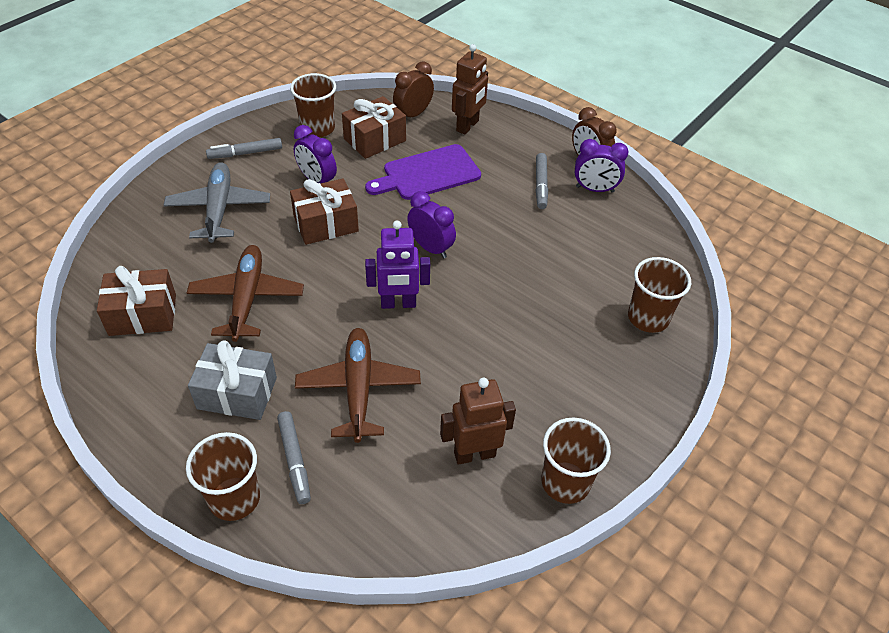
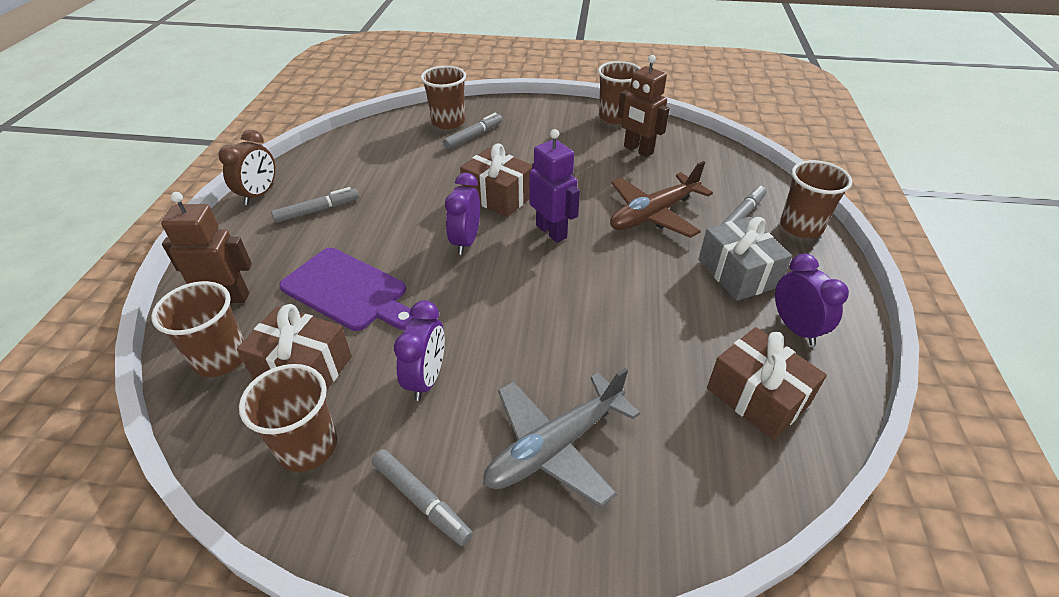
camera: 120 degrees left, 5 degrees down
(247, 298) = (648, 328): brown plane -> none
(326, 224) = (495, 329): brown gift -> brown gift (498, 196)
(413, 114) = (221, 358): brown clock -> brown cup
(594, 189) = (304, 180): purple clock -> purple clock (795, 328)
(602, 325) = (473, 136): none -> grey marker

